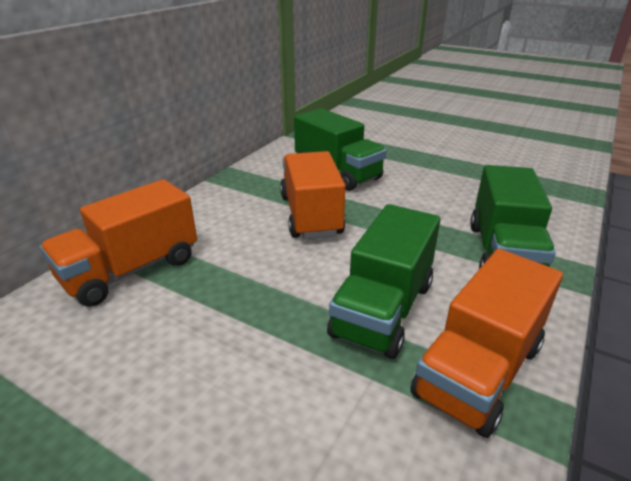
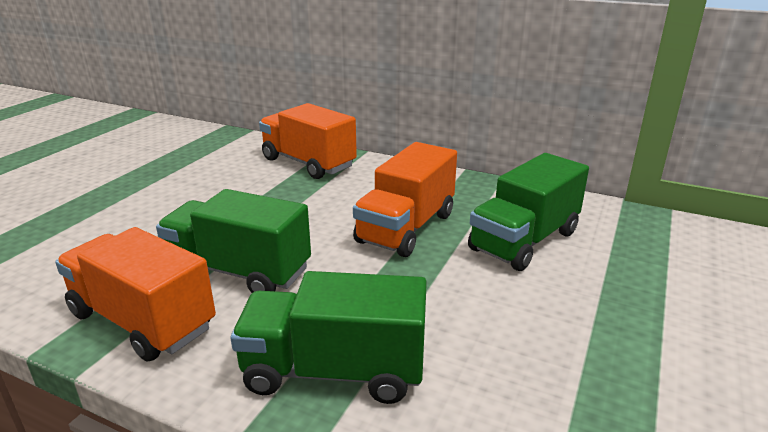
camera: 85 degrees right, 5 degrees down
(310, 215) = (406, 228): orange truck -> orange truck turned 135 degrees clockwise

